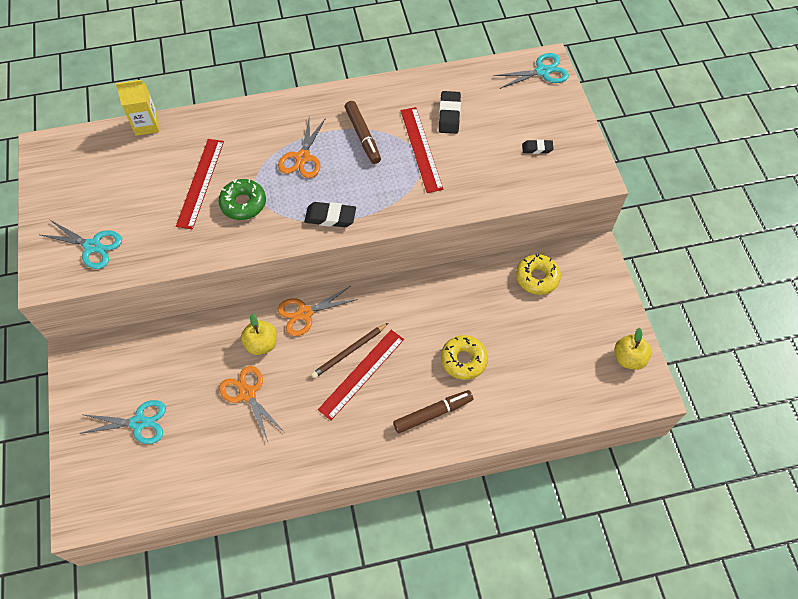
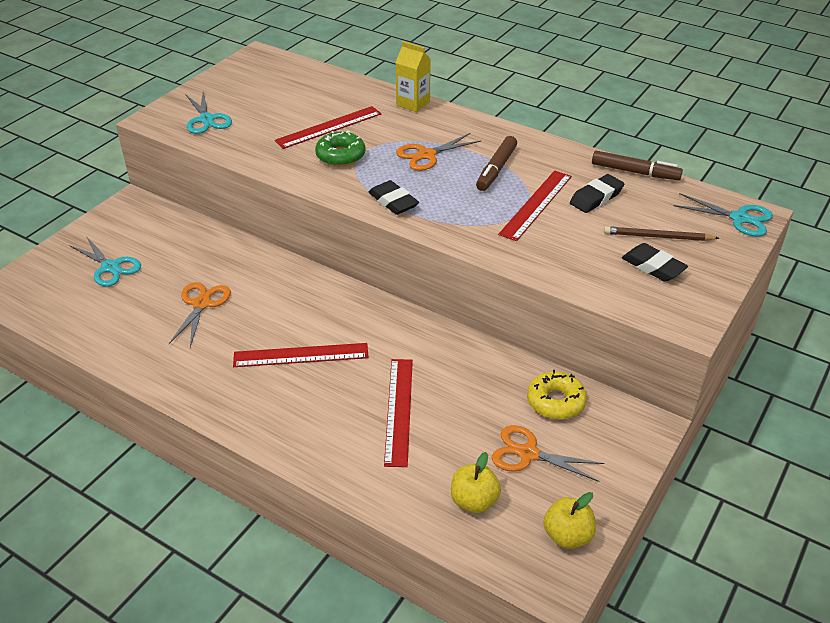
camera: 45 degrees right, 20 degrees down
(146, 125) = (341, 77): yellow carton -> yellow carton (413, 103)
(261, 344) = (256, 281): yellow apple -> yellow apple (474, 501)
(305, 313) = (315, 285): orange scissors -> orange scissors (528, 454)
(349, 352) = (312, 333): brown pencil -> brown pencil (658, 237)
(433, 413) = (317, 427): brown marker -> brown marker (635, 172)
(463, 360) = (399, 410): yellow donut -> red ruler
(537, 148) = (653, 267): black eraser -> black eraser, size x1.60

